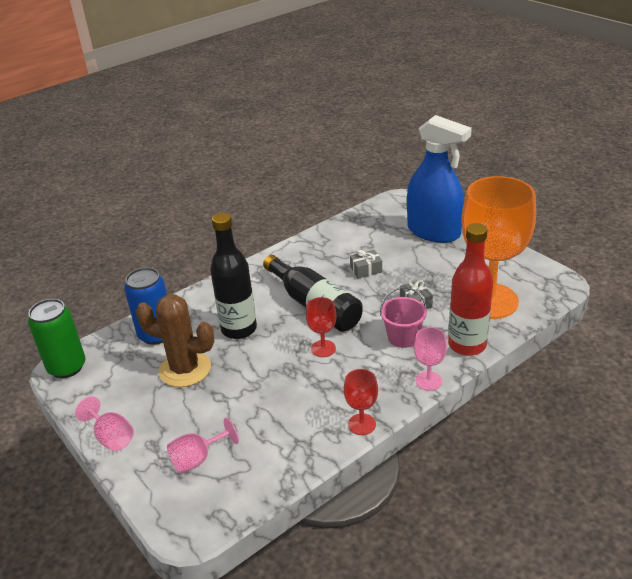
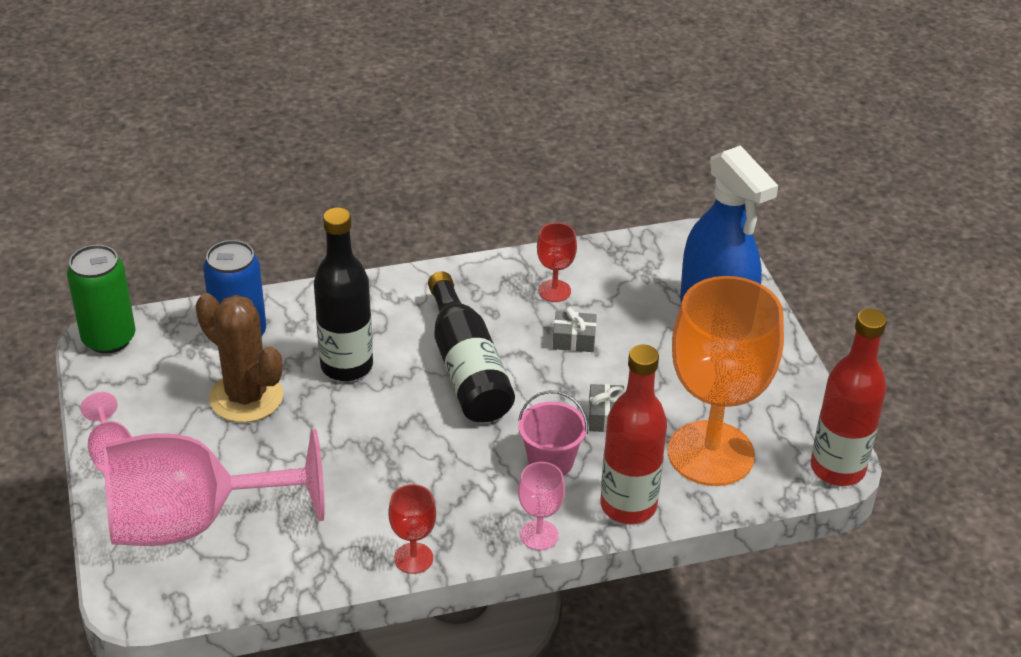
camera: 20 degrees right, 5 degrees up
(198, 459) = (193, 522): pink goblet -> pink goblet, size x2.38
(323, 348) = (435, 436): red goblet -> red goblet (554, 291)
(563, 284) = (837, 468): none -> red bottle

